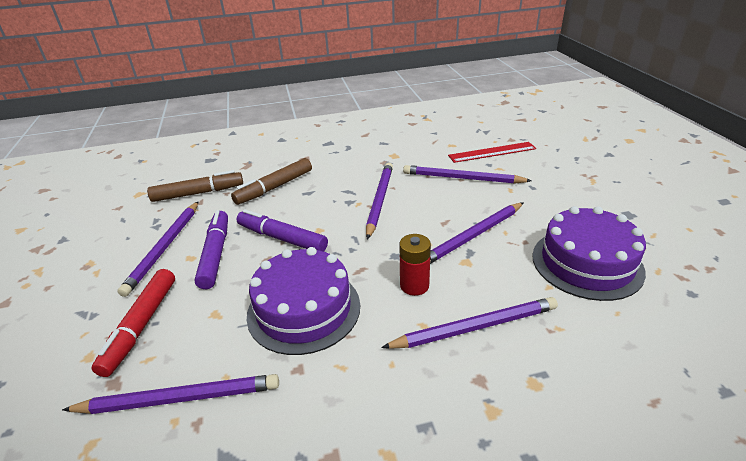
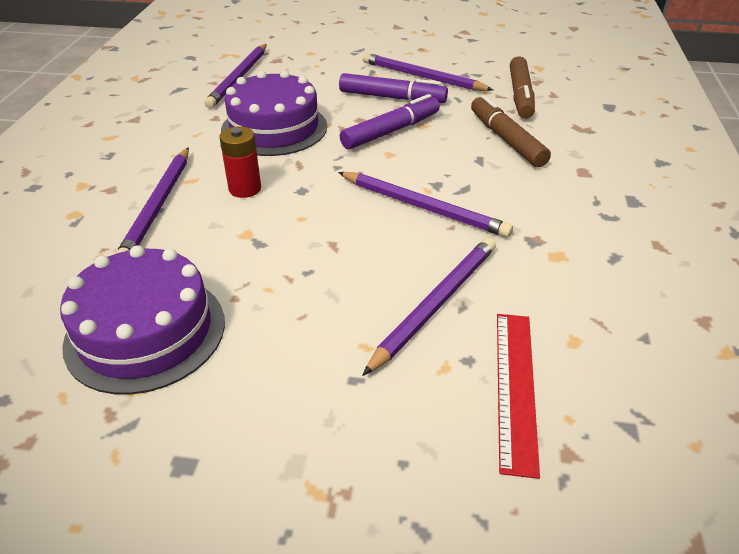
camera: 110 degrees right, 5 degrees up
(141, 326) = (323, 67): red marker -> none
(473, 236) = (284, 257): purple pencil -> none

